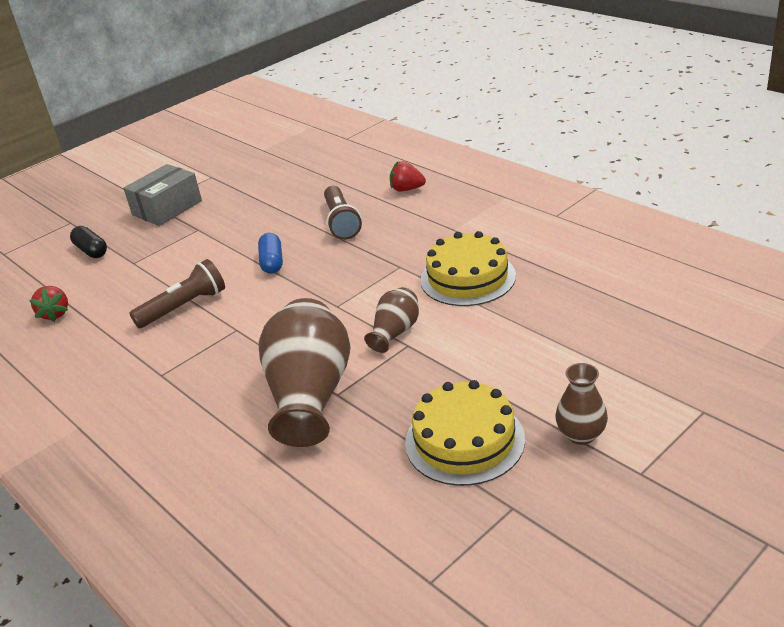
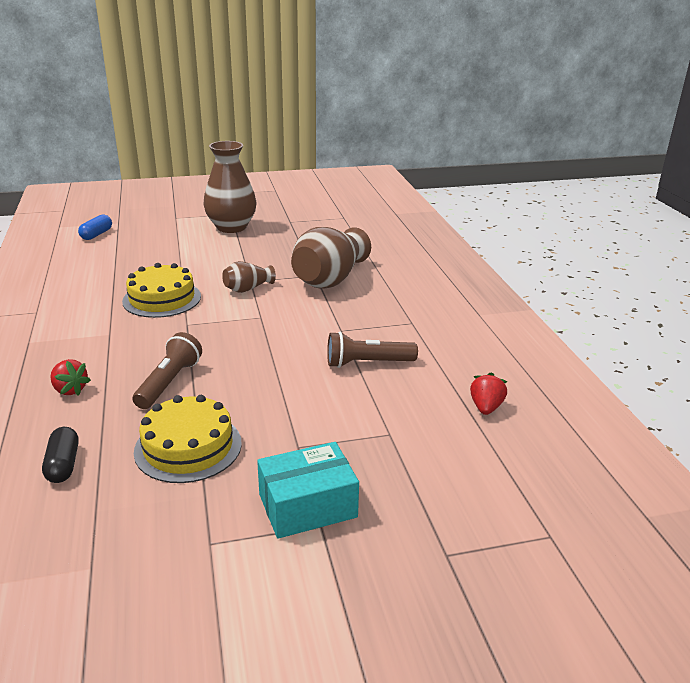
camera: 155 degrees left, 5 degrees down
(91, 251) = (430, 477): black capsule -> black capsule (63, 465)
(167, 208) = (307, 505): grey box -> turquoise box
(272, 262) = (267, 371): blue capsule -> blue capsule (96, 234)
(464, 440) = (279, 241): yellow cake -> yellow cake (188, 447)
(581, 434) = (231, 227): brown vase -> brown vase, size x1.99

